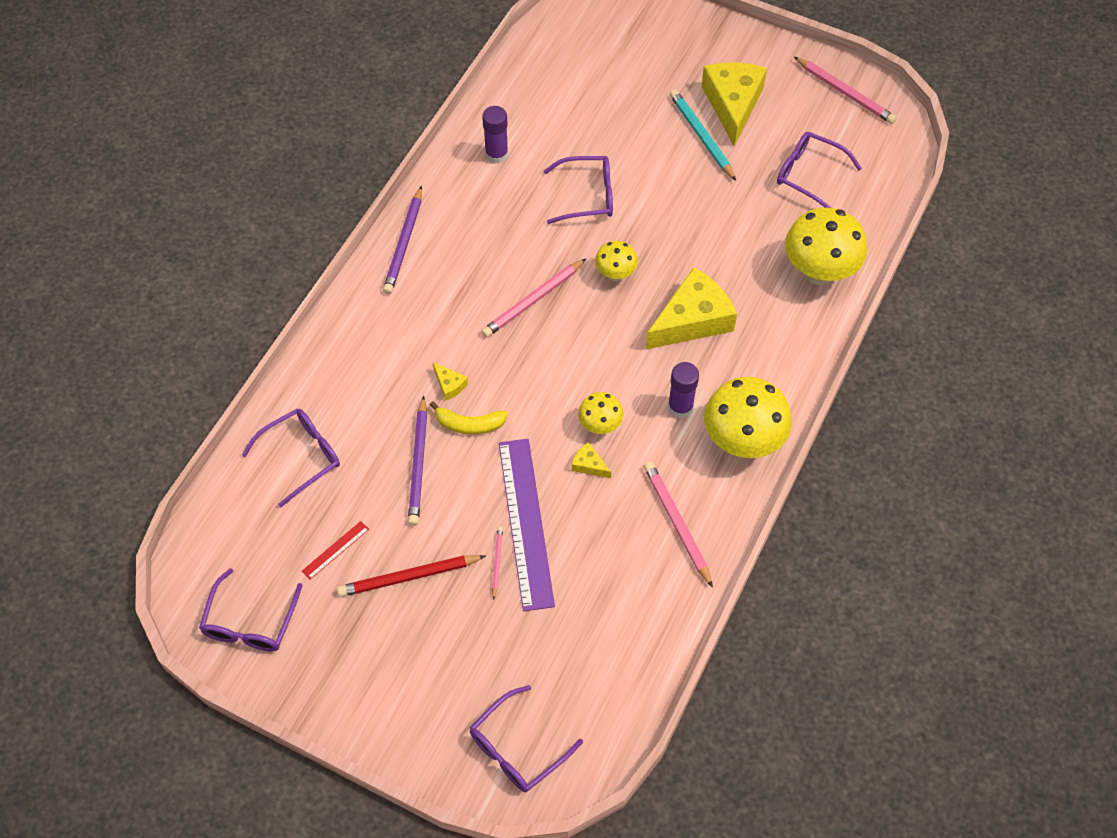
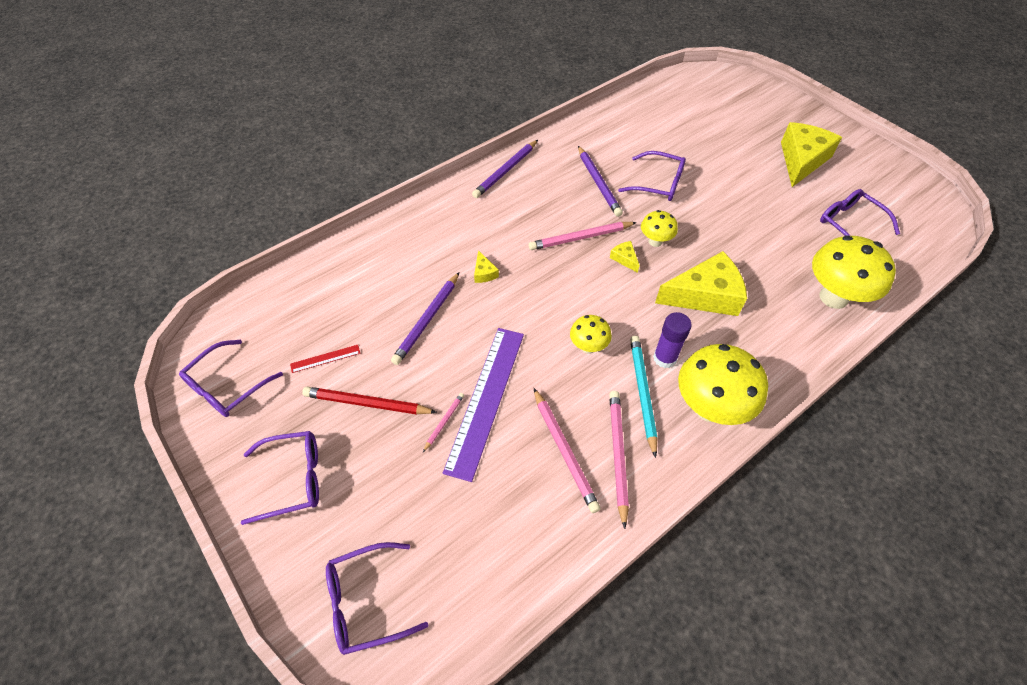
camera: 25 degrees right, 5 degrees down
(300, 457) = (345, 282): purple glasses -> purple glasses (292, 479)
(469, 424) = (483, 306): yellow banana -> none
(496, 154) = (603, 138): purple glue stick -> none
(520, 220) = (598, 183): none -> purple pencil
(589, 465) = (563, 374): yellow cheese -> yellow cheese (624, 259)
(701, 136) = (767, 173): turquoise pencil -> turquoise pencil (642, 393)
(845, 93) = (901, 179): pink pencil -> pink pencil (564, 451)

